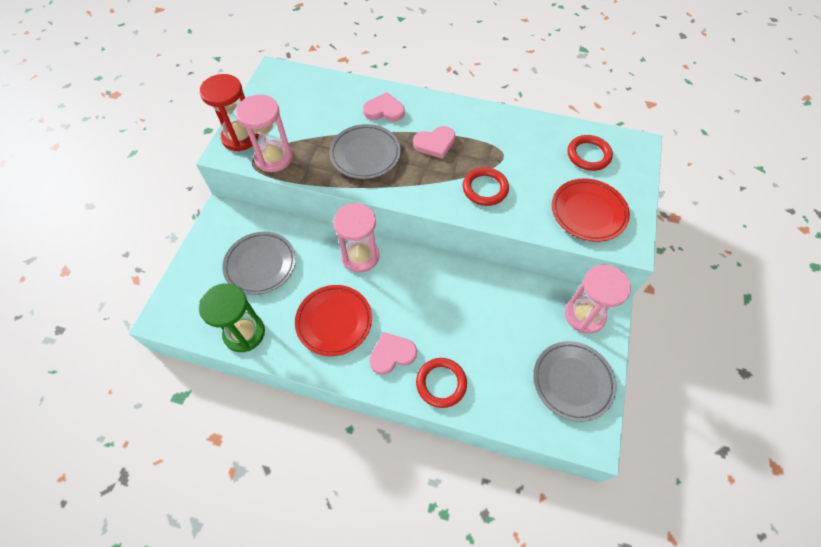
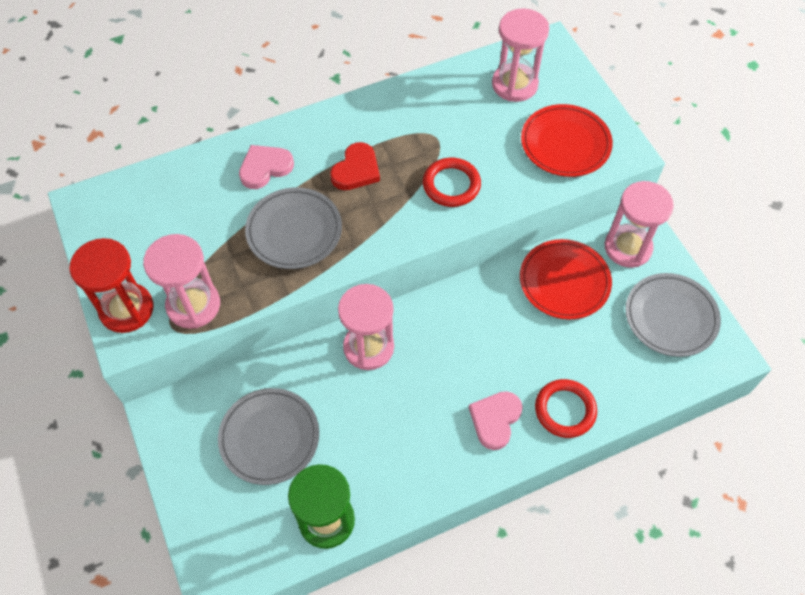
camera: 40 degrees left, 0 degrees up
(334, 321) = (408, 434): red plate -> red plate (564, 282)
(435, 143) = (356, 170): pink heart -> red heart
(588, 155) = (514, 84): red ring -> pink hourglass

